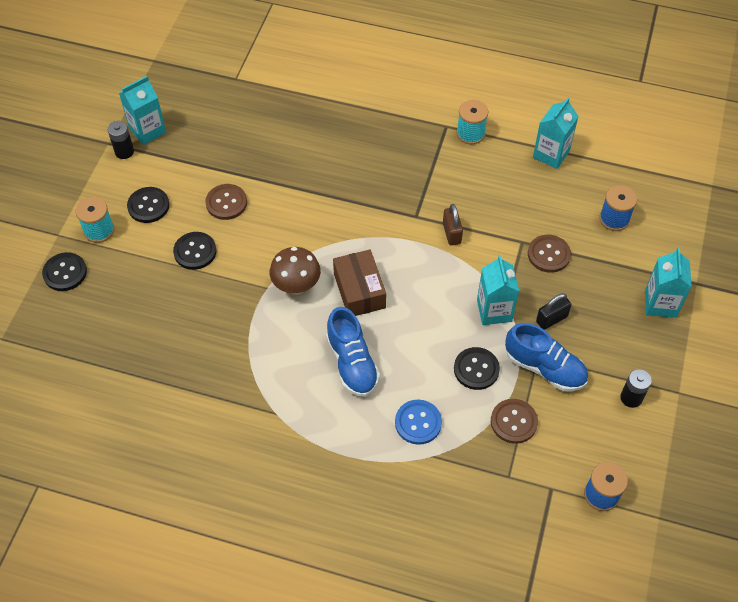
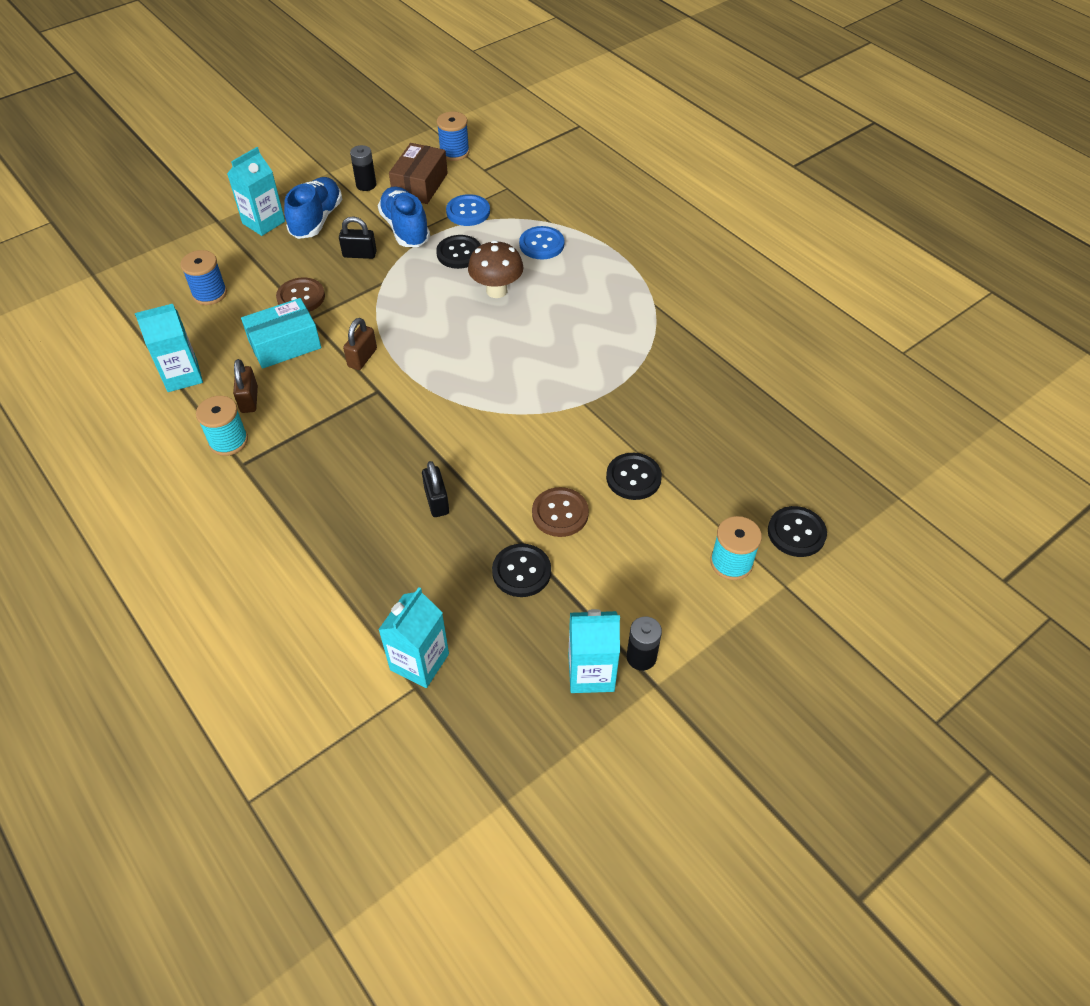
camera: 145 degrees left, 5 degrees down
(148, 206) = (654, 561): black button -> black button (521, 571)
(296, 286) = (554, 390): brown mushroom -> brown mushroom (496, 291)
(308, 169) = (437, 501): none -> black padlock
(352, 363) = (557, 306): blue shoe -> blue shoe (317, 220)
(359, 291) = (498, 355): brown box -> brown box (420, 185)
(490, 164) = (249, 400): none -> brown padlock
(494, 310) = (398, 282): turquoise carton -> turquoise carton (419, 662)
(513, 422) = (468, 212): brown button -> blue button
(514, 212) = (285, 344): none -> turquoise box

